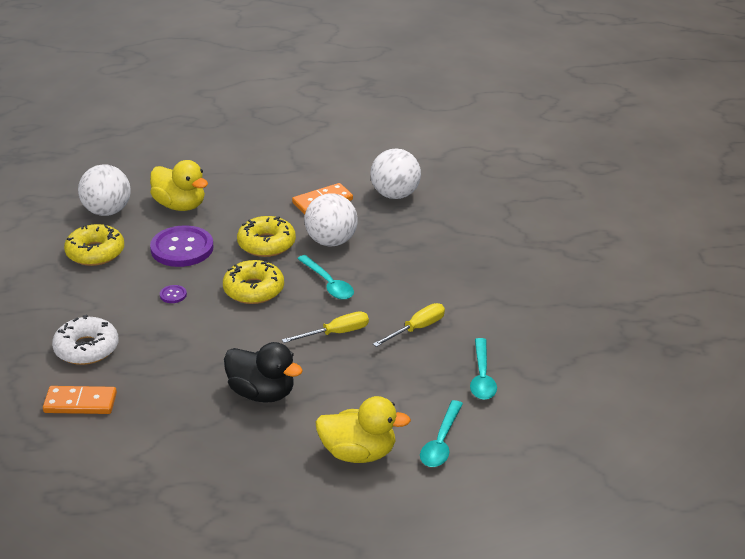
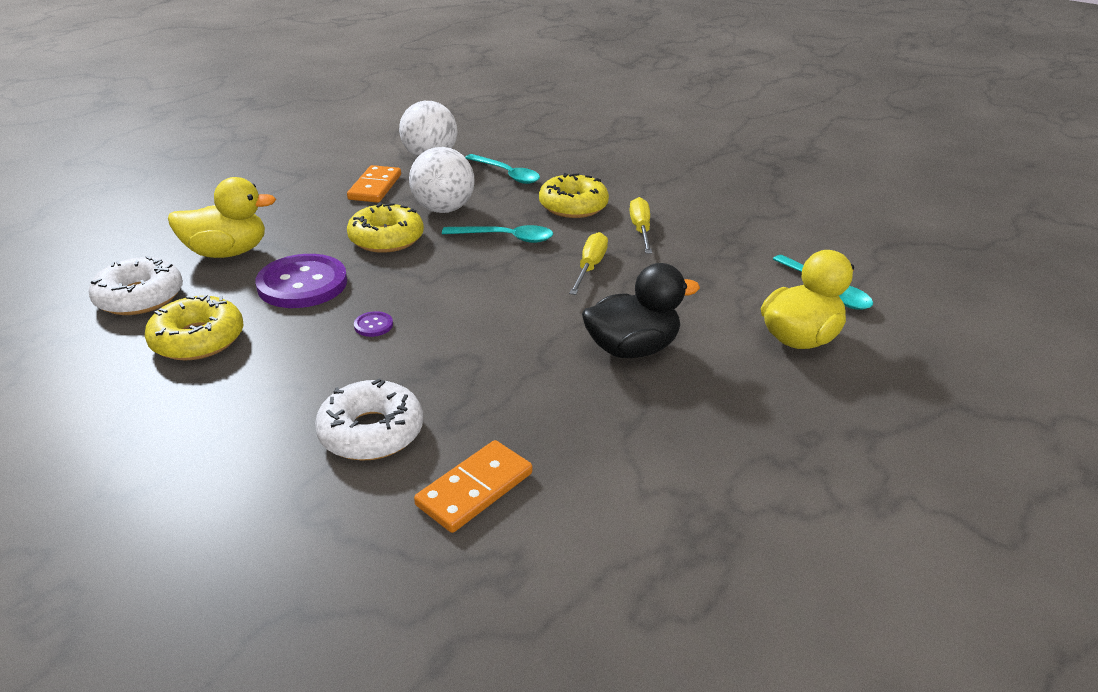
camera: 50 degrees left, 0 degrees up
(107, 211) = (140, 297): white ball -> white donut
(253, 290) = (448, 277): yellow donut -> yellow donut (573, 206)
(482, 377) = (750, 233): turquoise spoon -> turquoise spoon (507, 174)

